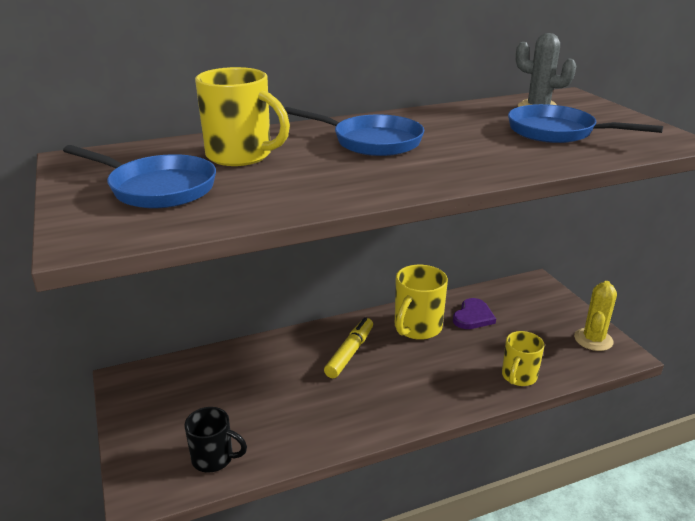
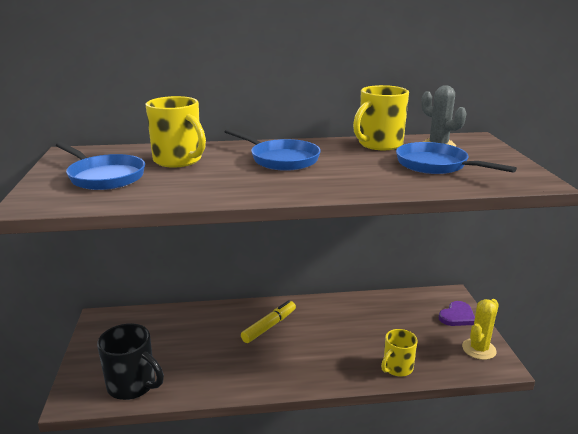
camera: 15 degrees right, 5 degrees down
(214, 458) = (133, 385): black mug -> black mug, size x1.52
(417, 328) = (331, 316): yellow mug -> yellow mug (379, 144)
(473, 316) = (382, 314): purple heart -> purple heart (457, 316)

